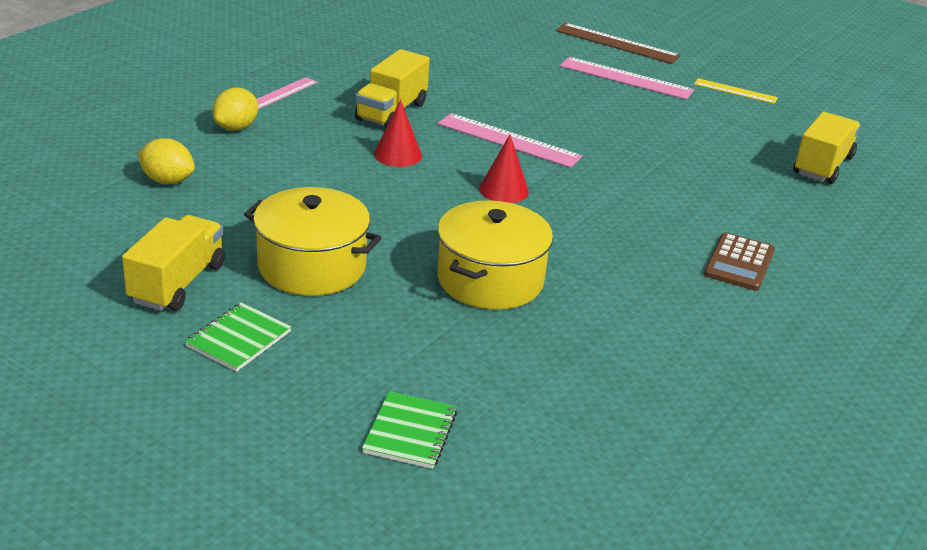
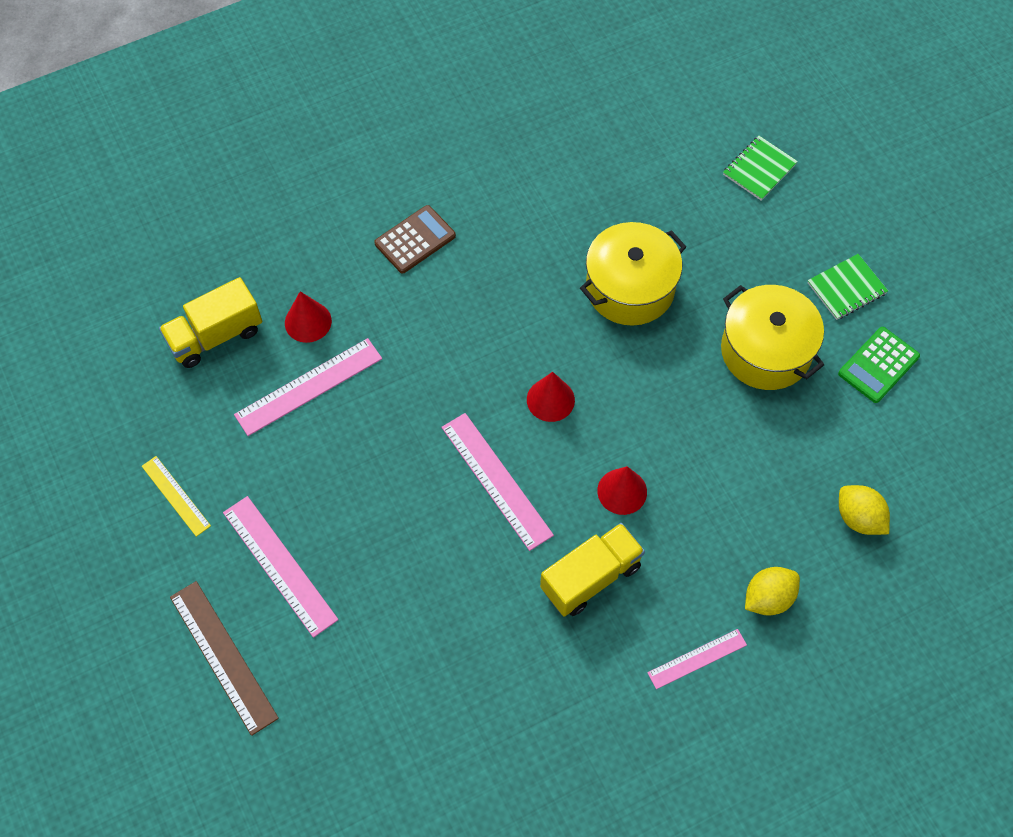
camera: 150 degrees left, 30 degrees up
(177, 283) = (878, 365): yellow truck -> green calculator
(713, 155) = (309, 387): none -> pink ruler
(762, 189) = (308, 322): none -> red cone

